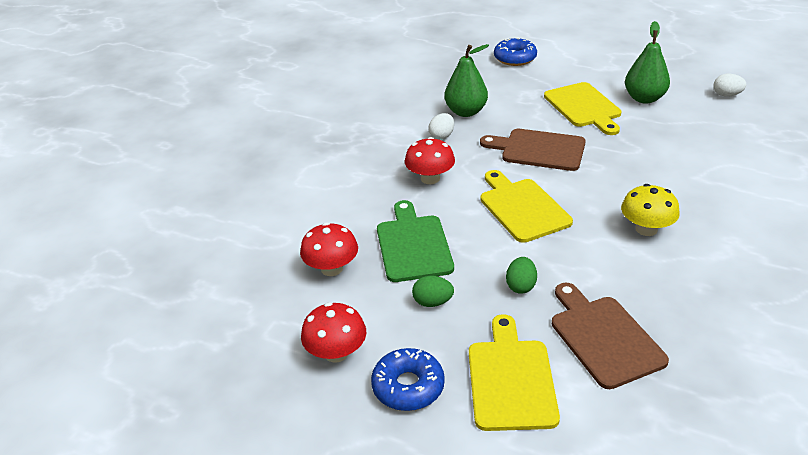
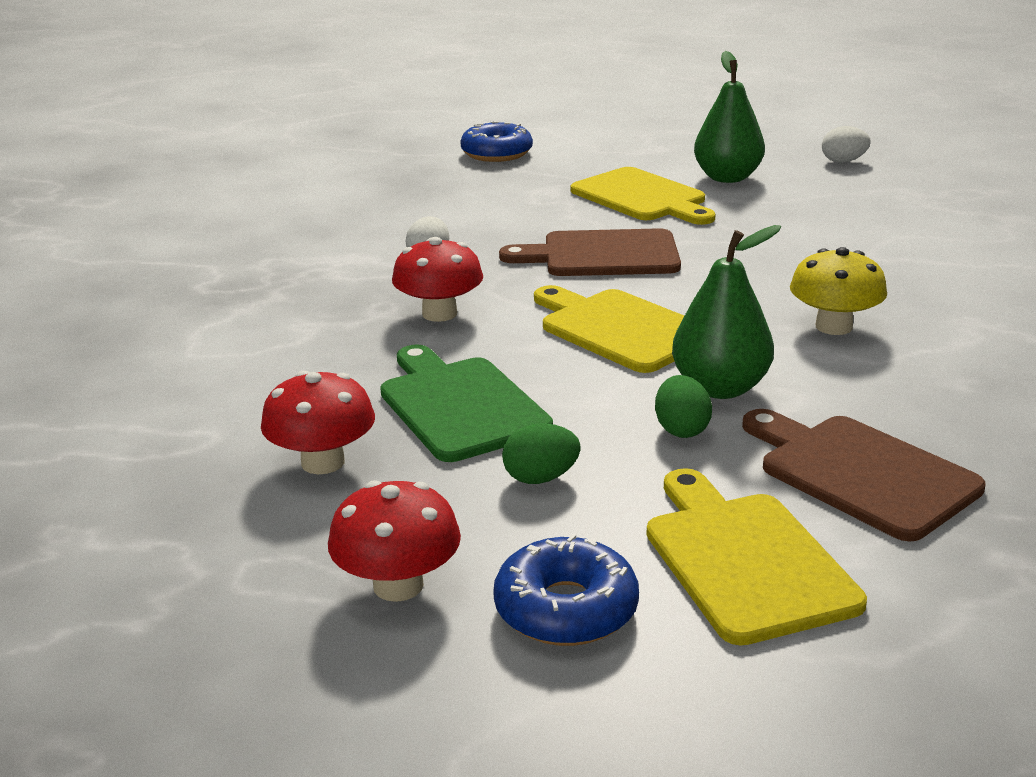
camera: 20 degrees left, 10 degrees down
(466, 112) = (453, 224): green pear -> green pear (720, 388)

